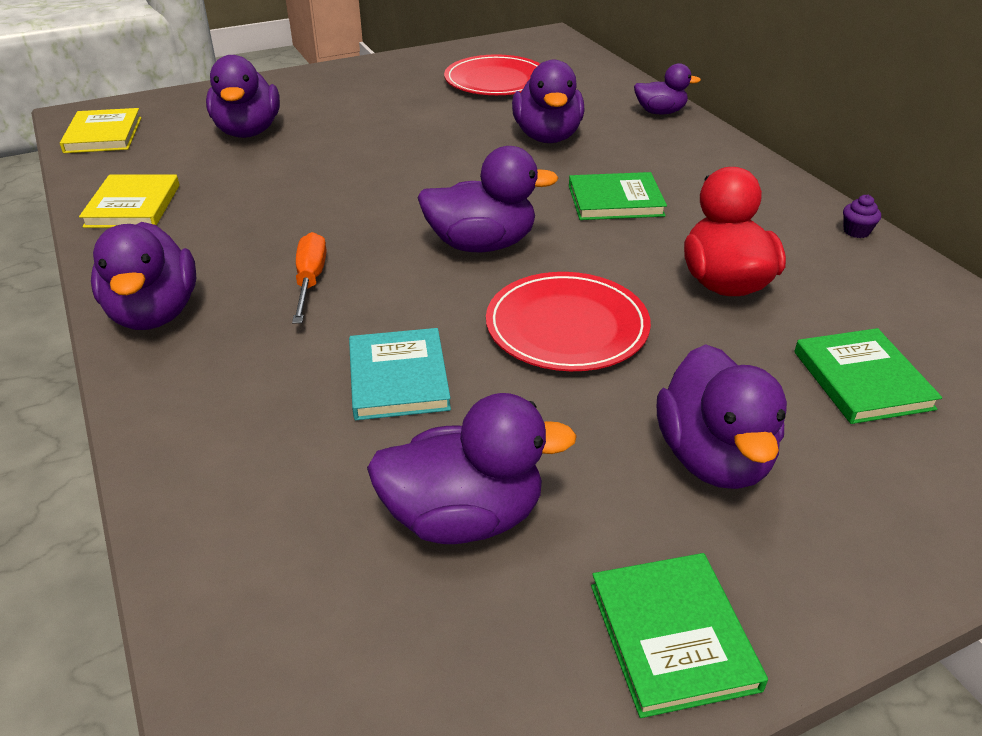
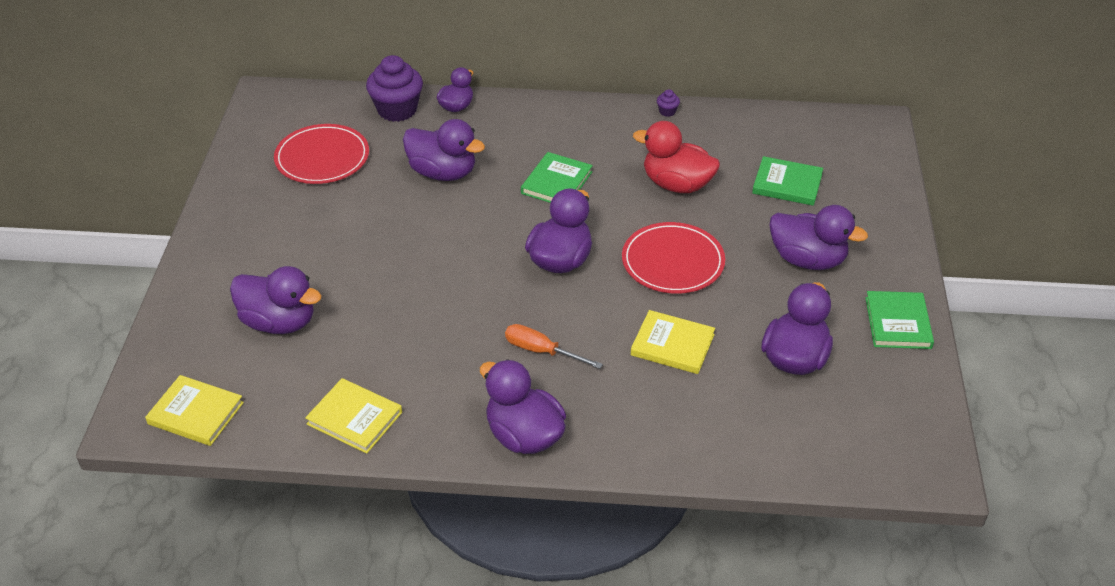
camera: 60 degrees left, 5 degrees up
(154, 313) = (524, 435): purple duck -> purple duck turned 150 degrees counterclockwise
(398, 378) = (672, 345): turquoise book -> yellow book
(611, 89) = (397, 110): none -> purple cupcake
(672, 636) = (897, 323): green book -> green book turned 75 degrees clockwise

